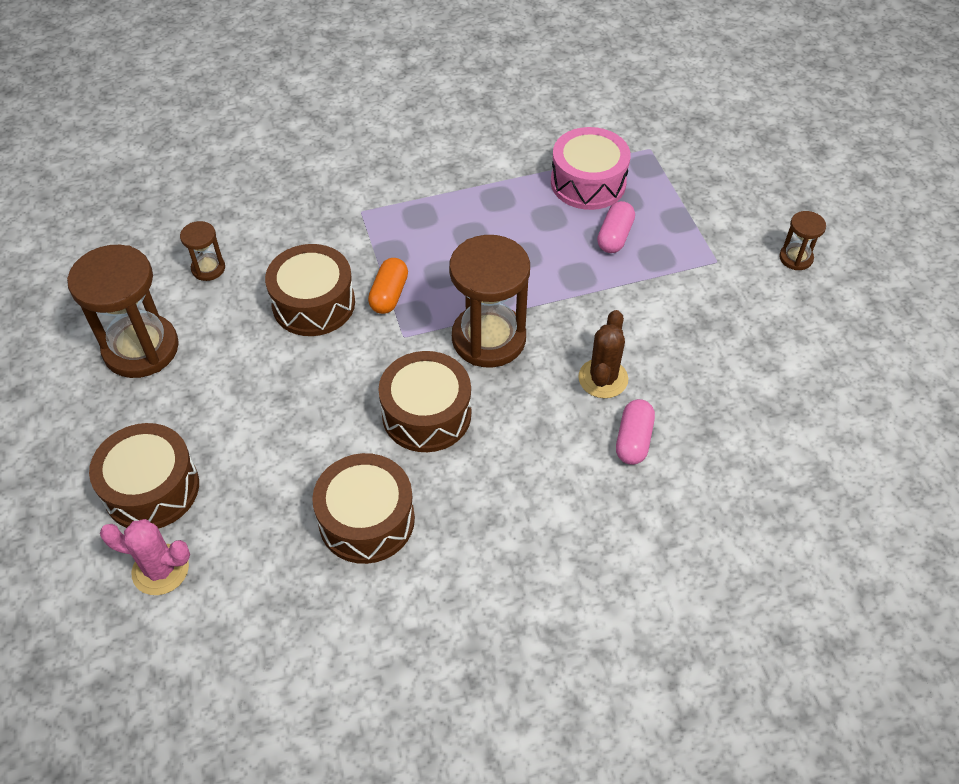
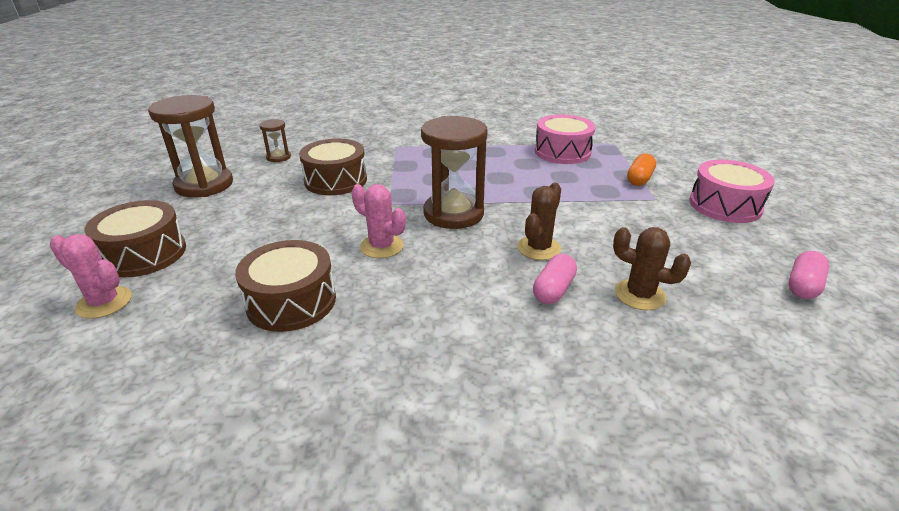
camera: 15 degrees right, 20 degrees down
(389, 295) = (391, 183): orange capsule -> orange capsule (639, 179)
(426, 414) = (381, 246): brown drum -> pink cactus
(614, 236) = (574, 177): pink capsule -> pink capsule (803, 286)
(720, 427) = (639, 295): none -> brown cactus
(796, 258) = (725, 205): brown hourglass -> pink drum

